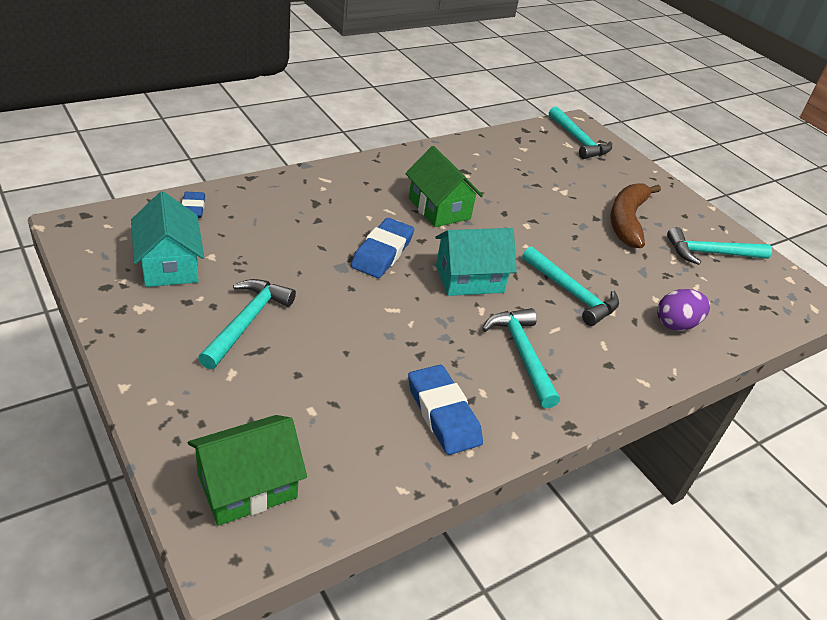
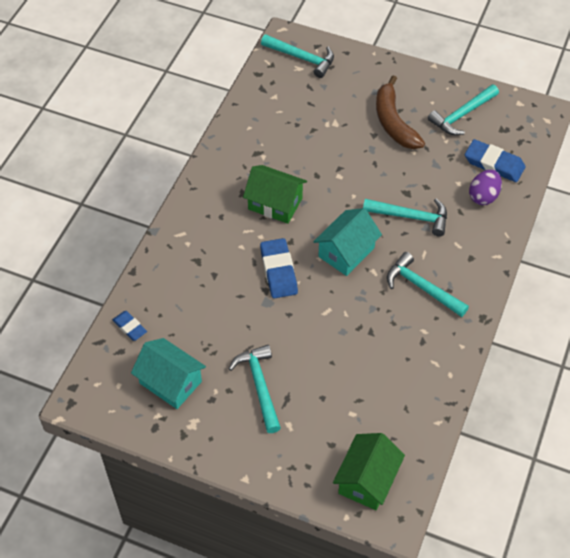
camera: 30 degrees left, 15 degrees up
(443, 413) = (417, 361): blue eraser -> blue eraser (494, 164)

